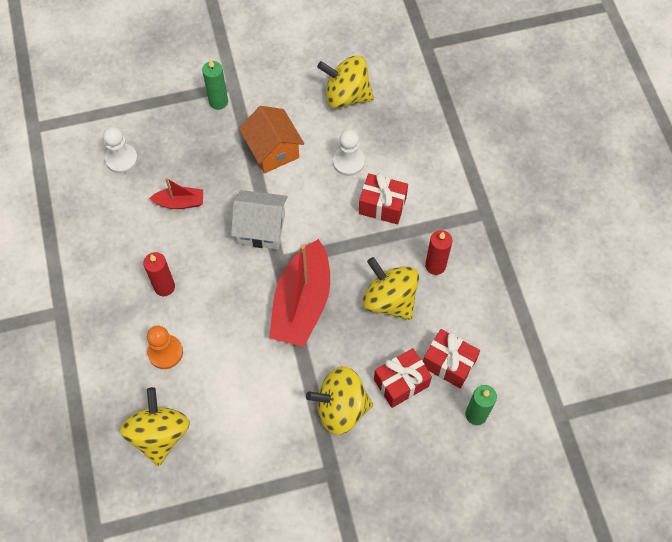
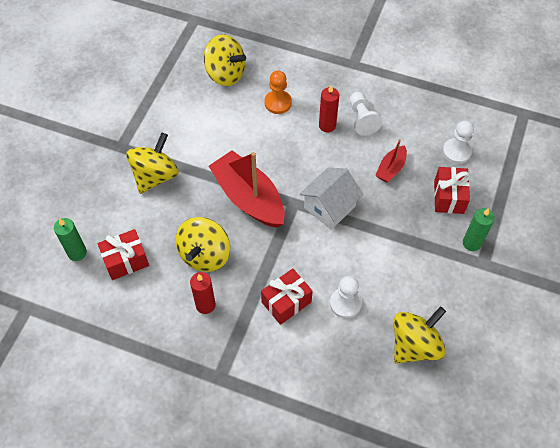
camera: 125 degrees right, 5 degrees down
(134, 260) = (362, 119): none -> white pawn
(273, 150) = (396, 255): orange house -> none
(389, 300) = (205, 255): yellow spinning top -> yellow spinning top turned 120 degrees clockwise
(401, 383) = (139, 222): red gift -> red gift (448, 197)

